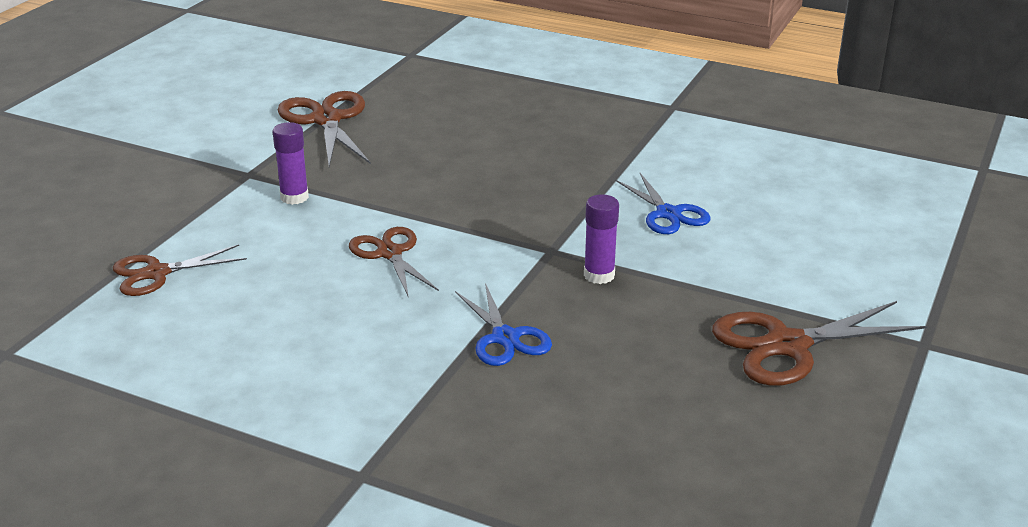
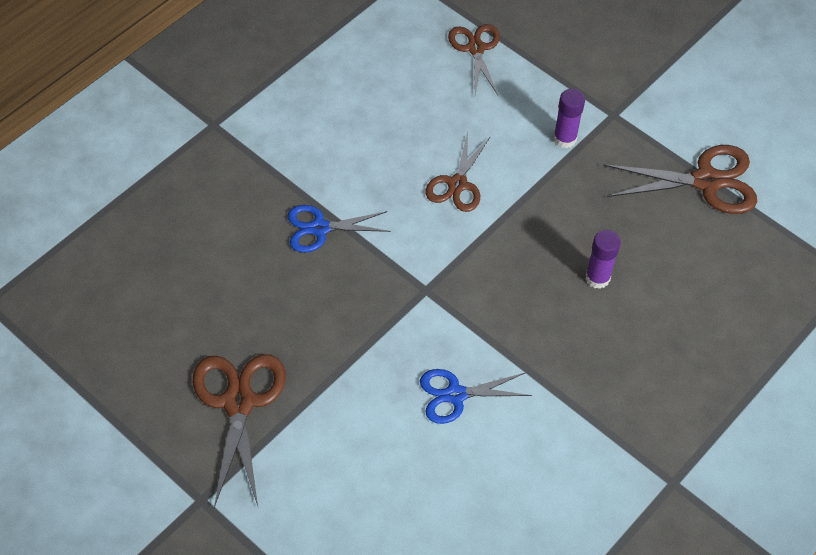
camera: 105 degrees right, 25 degrees up
(390, 253) = (457, 184): brown scissors -> brown scissors turned 120 degrees clockwise
(599, 275) = (378, 311): purple glue stick -> purple glue stick (597, 278)

